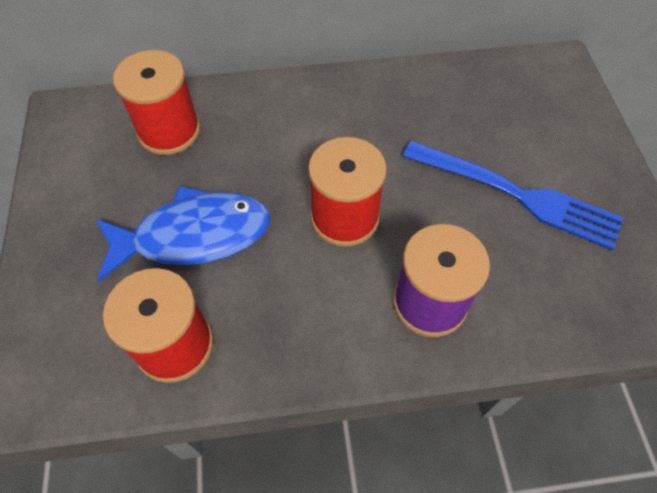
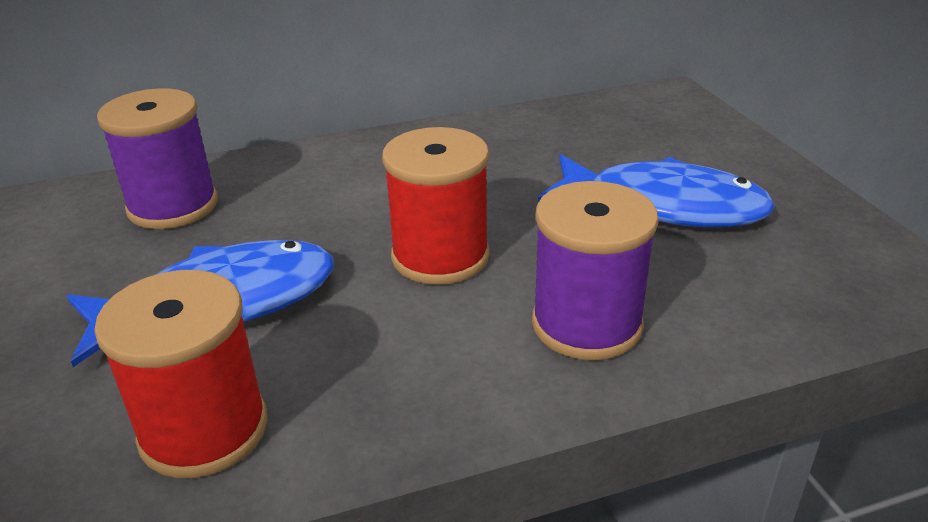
camera: 10 degrees left, 25 degrees down
(169, 131) = (173, 206): red spool -> purple spool
(516, 194) = (664, 206): blue fork -> blue fish

